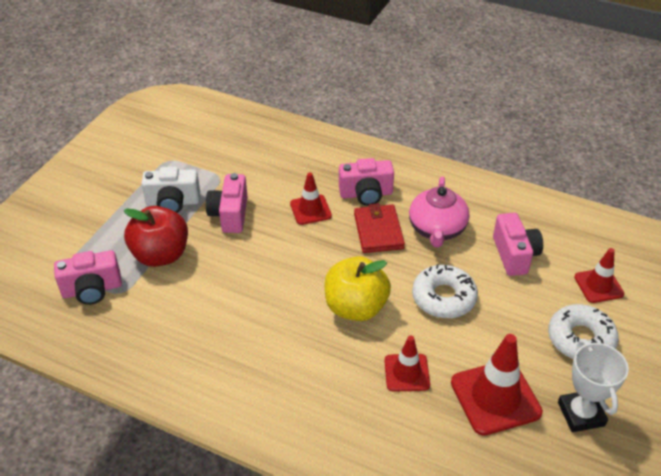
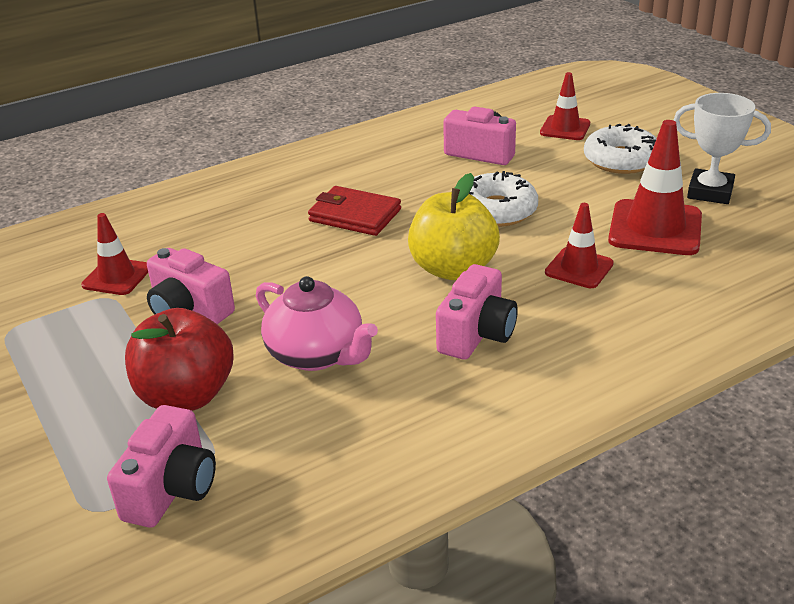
camera: 55 degrees left, 10 degrees down
(173, 202) = (99, 353): white camera -> none
(310, 210) = (262, 248): red traffic cone -> red traffic cone (117, 277)
(366, 194) = (287, 203): pink camera -> pink camera (477, 334)
(437, 230) = (396, 181): pink teapot -> pink teapot (317, 354)

